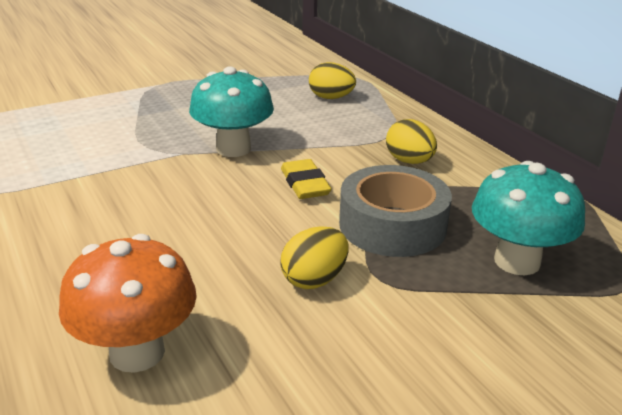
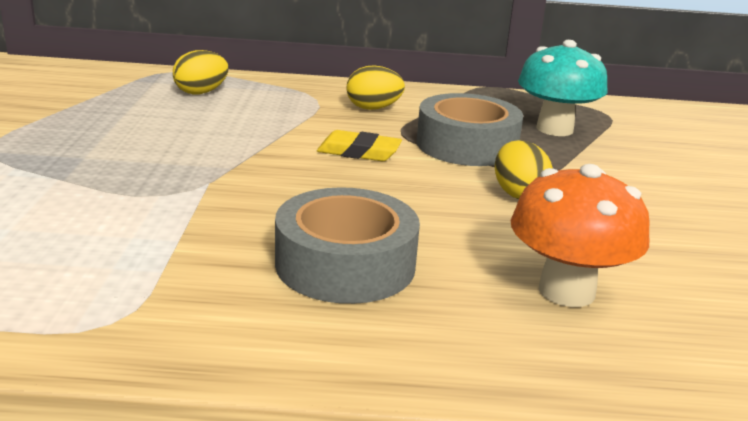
camera: 60 degrees left, 5 degrees down
(102, 238) = (345, 264): none -> grey tape
(233, 149) = (240, 158): turquoise mushroom -> none

